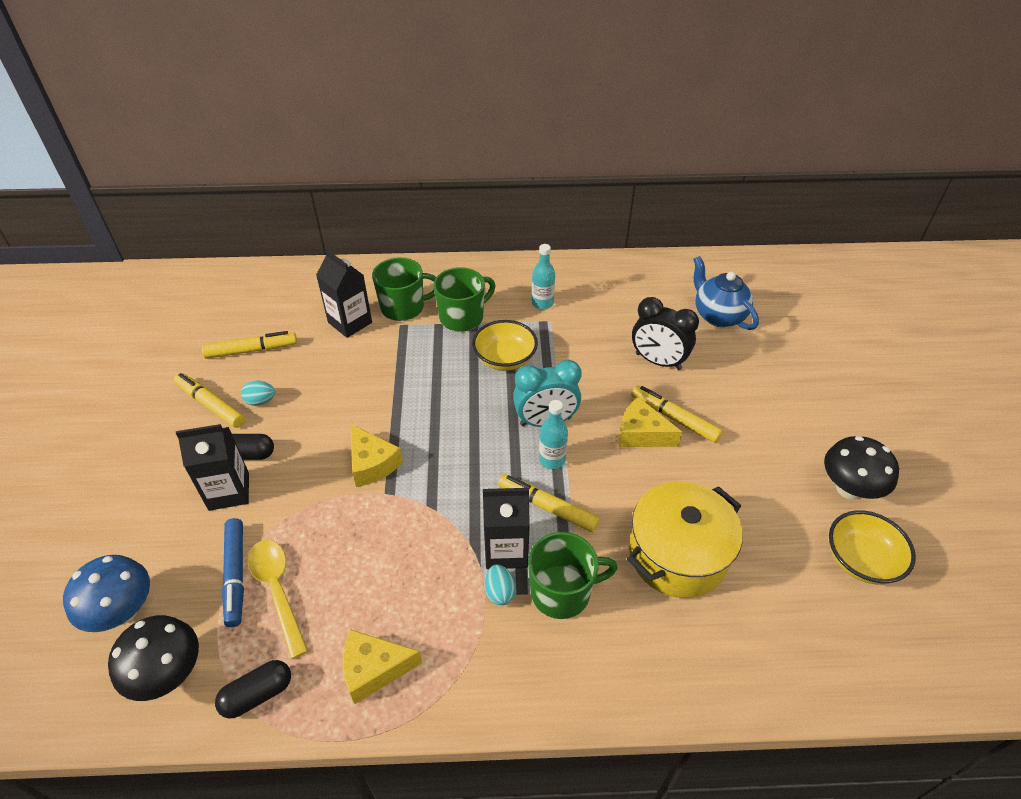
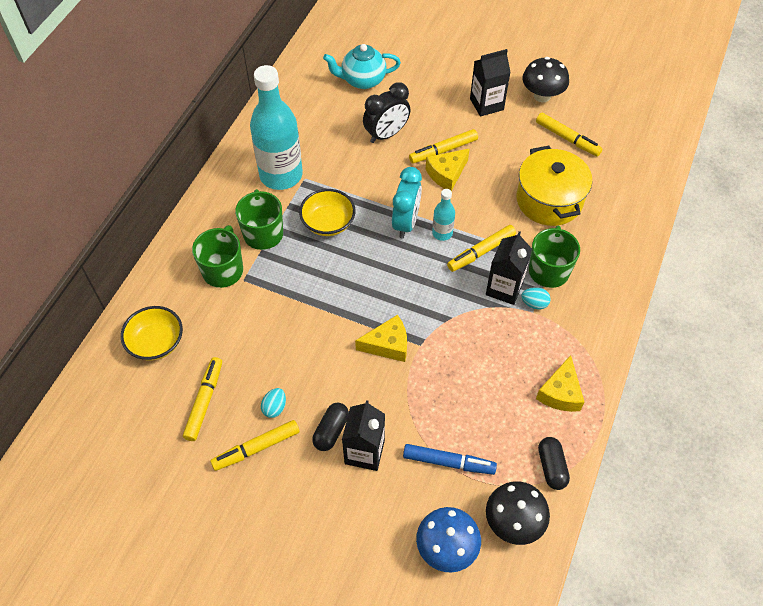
camera: 65 degrees left, 10 degrees up
(278, 590) = (475, 437): yellow spoon -> none
(350, 322) = (216, 315): black carton -> black carton (486, 104)
(542, 303) = (281, 175): turquoise bottle -> turquoise bottle, size x2.20
(718, 316) = (362, 80): blue teapot -> turquoise teapot
(799, 542) = (567, 138): none -> yellow marker
(861, 560) = (591, 118): yellow bowl -> yellow bowl (156, 343)

